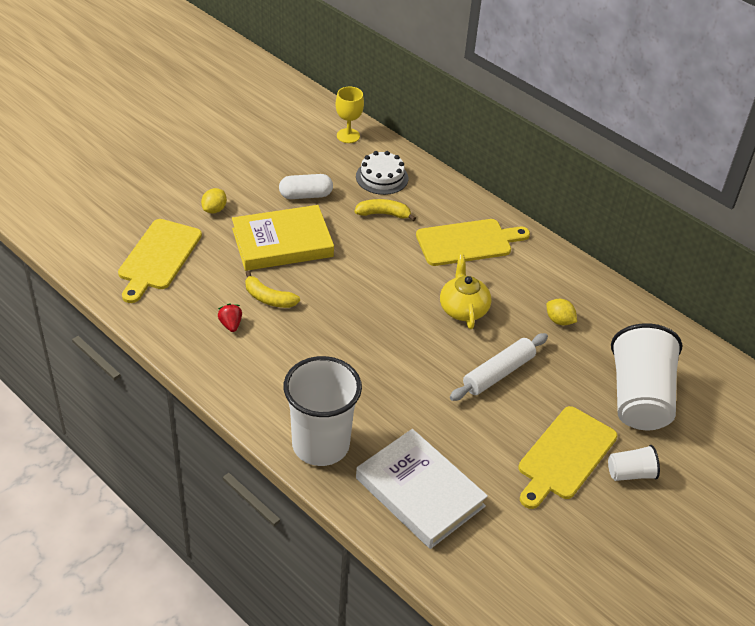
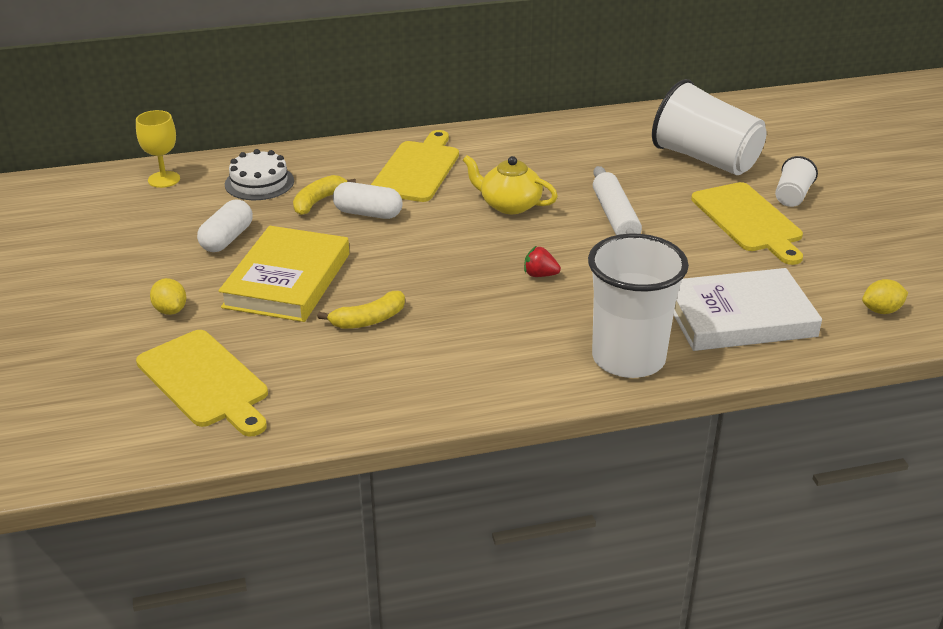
camera: 55 degrees left, 10 degrees down
(231, 324) = (384, 362): red strawberry -> red strawberry (540, 275)
(389, 243) = (368, 213): none -> white capsule
(559, 320) = (575, 161): yellow lemon -> yellow lemon (881, 310)

